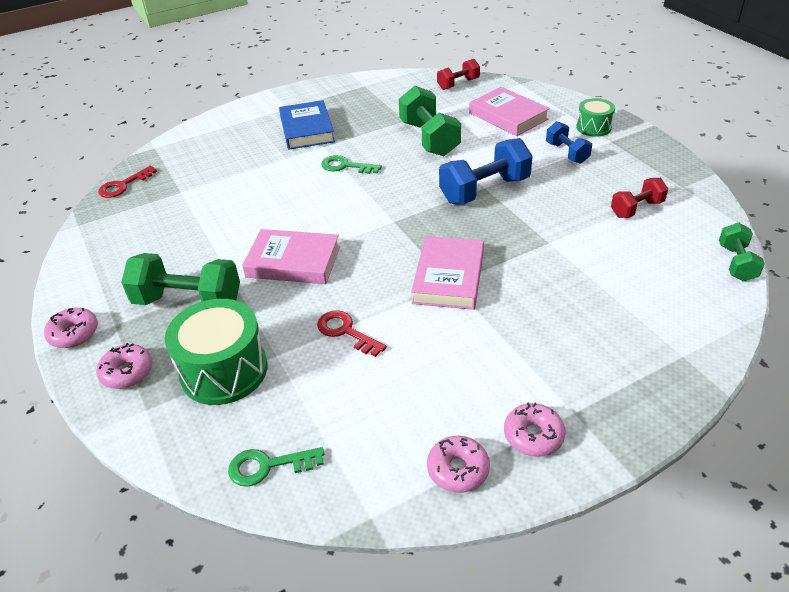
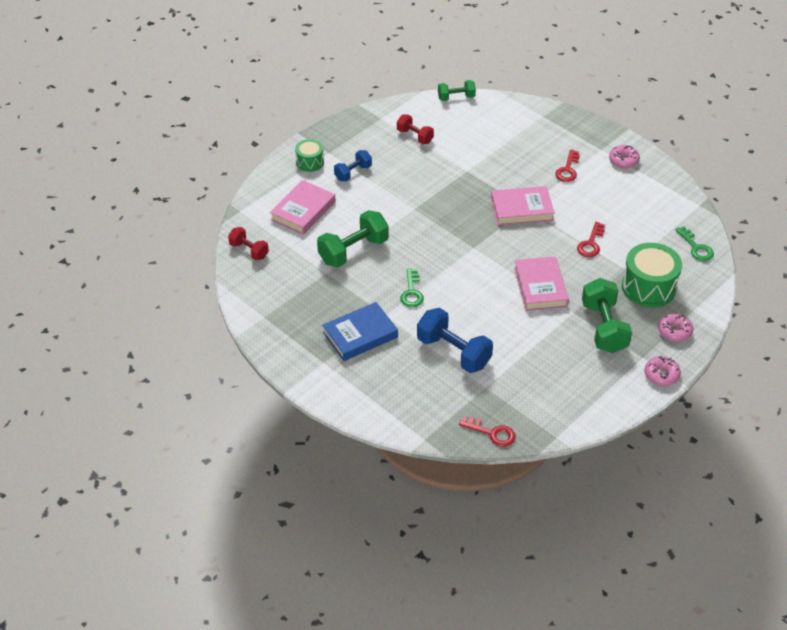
camera: 110 degrees left, 5 degrees up
(458, 469) = (657, 182): pink donut -> none
(484, 190) = (418, 208): blue dumbbell -> blue dumbbell (453, 352)
(526, 350) = (568, 169): none -> red key

